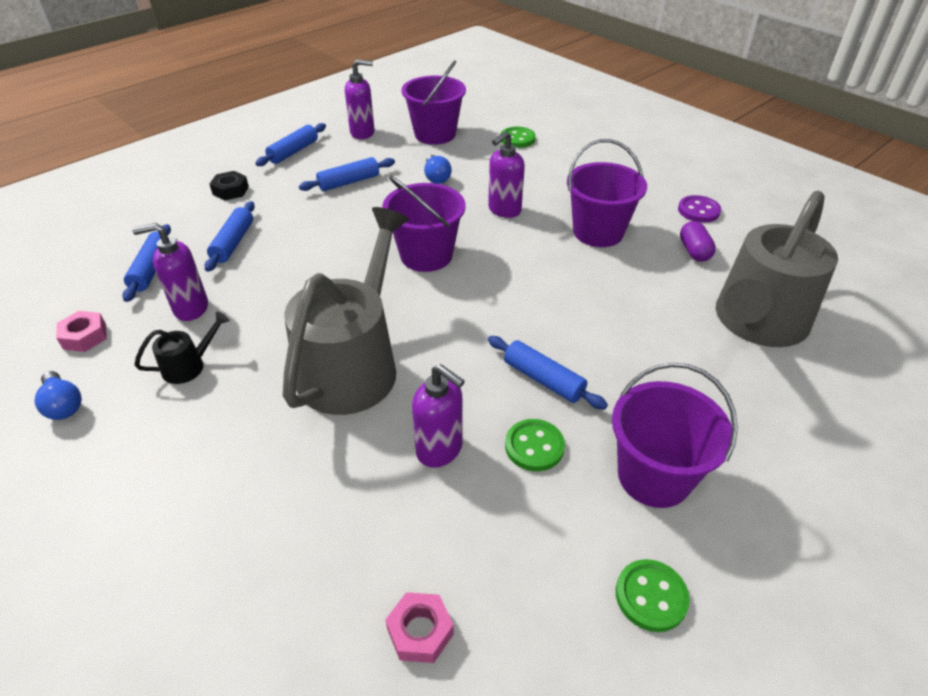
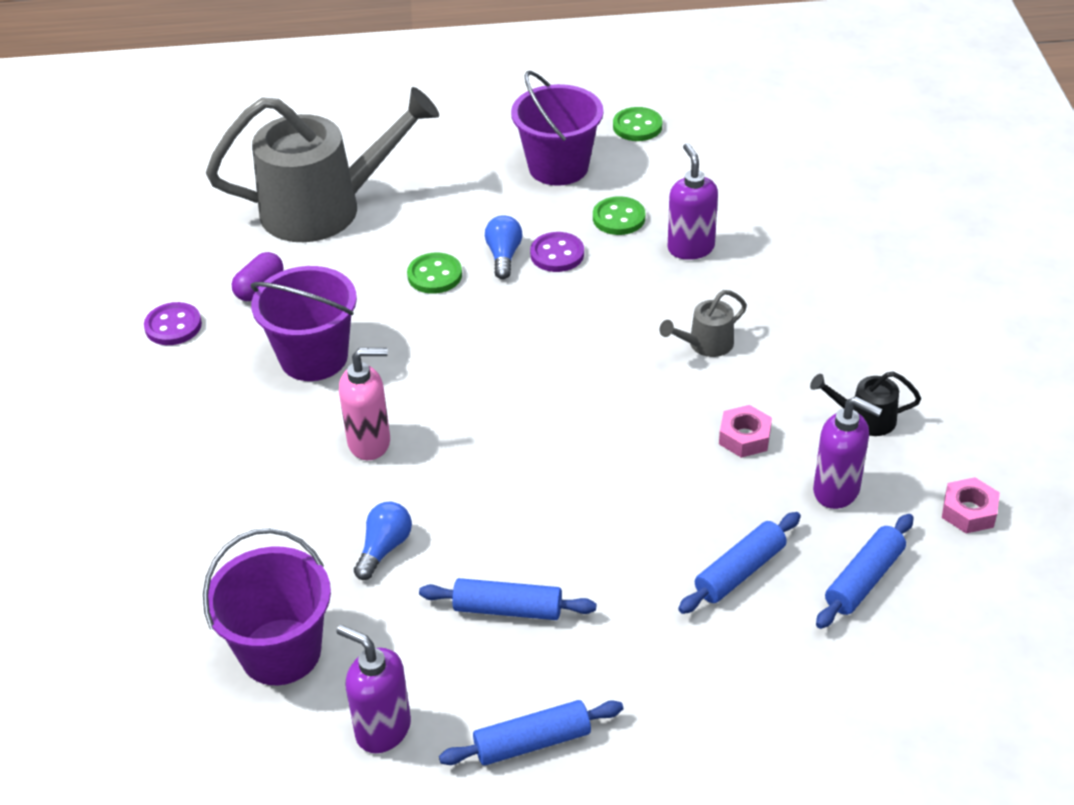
camera: 140 degrees left, 0 degrees up
(63, 405) = (1002, 436): blue light bulb -> blue light bulb (504, 256)
(230, 190) = (689, 691): black nut -> none
(353, 363) = (705, 345): grey watering can -> grey watering can, size x0.41
(420, 631) = (787, 171): pink nut -> pink nut (744, 437)
(426, 255) = (527, 426): purple bucket -> none
(504, 210) = (370, 443): purple soap dispenser -> pink soap dispenser
(517, 139) = (184, 565): green button -> green button (434, 275)
(543, 379) = (557, 254): blue rolling pin -> purple button

